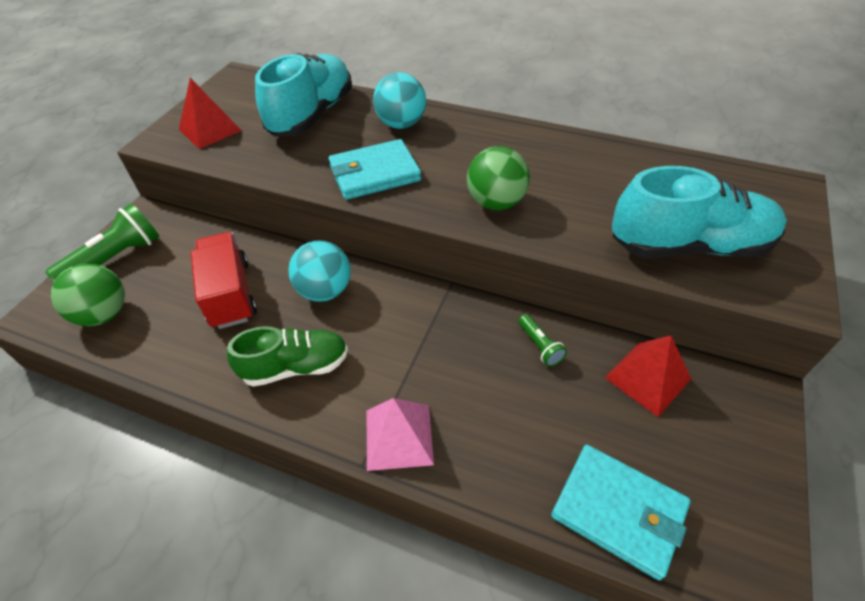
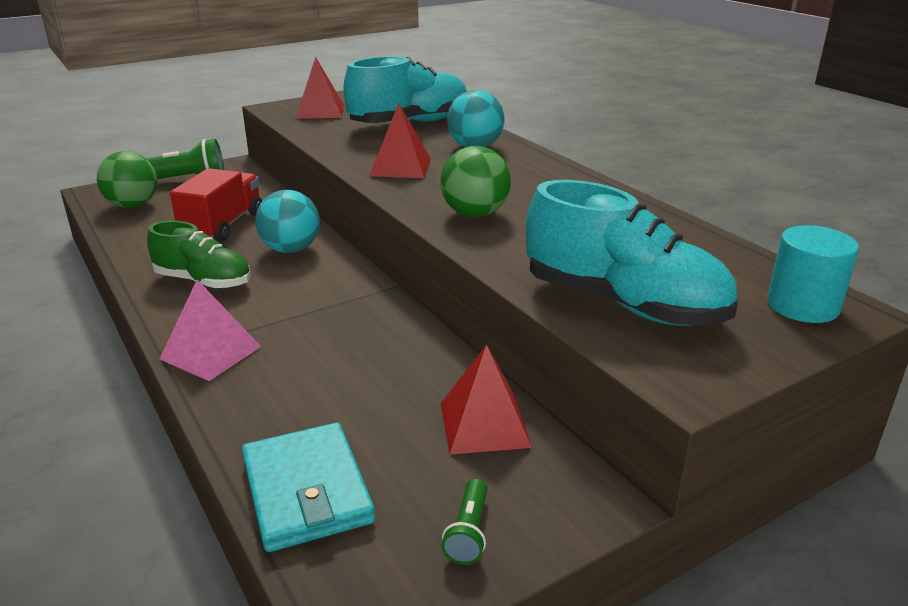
camera: 35 degrees right, 20 degrees down
(374, 173) = (401, 167): turquoise wallet -> red pyramid
(540, 346) = (413, 355): green flashlight -> green flashlight (468, 532)
(769, 194) = (802, 306): none -> turquoise cylinder

